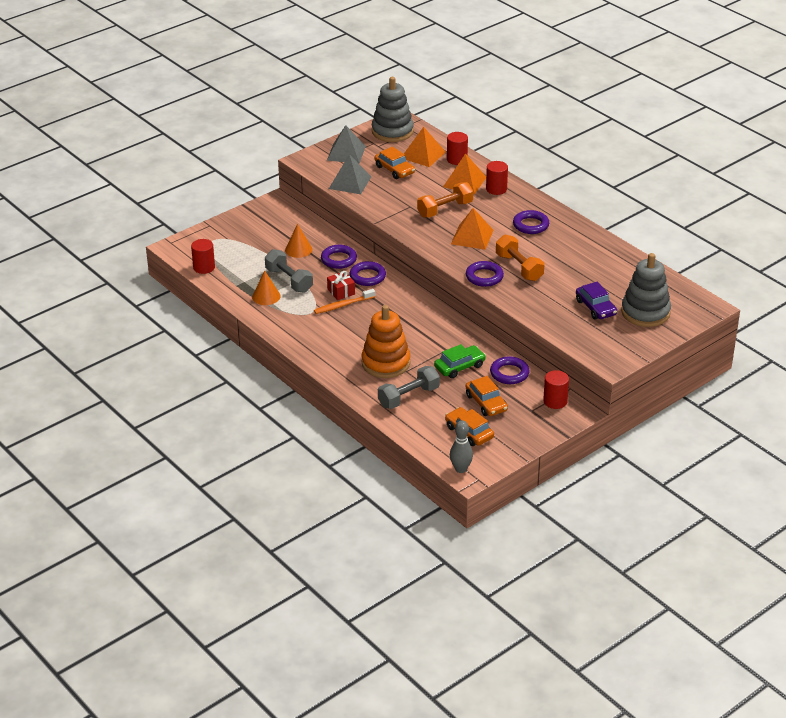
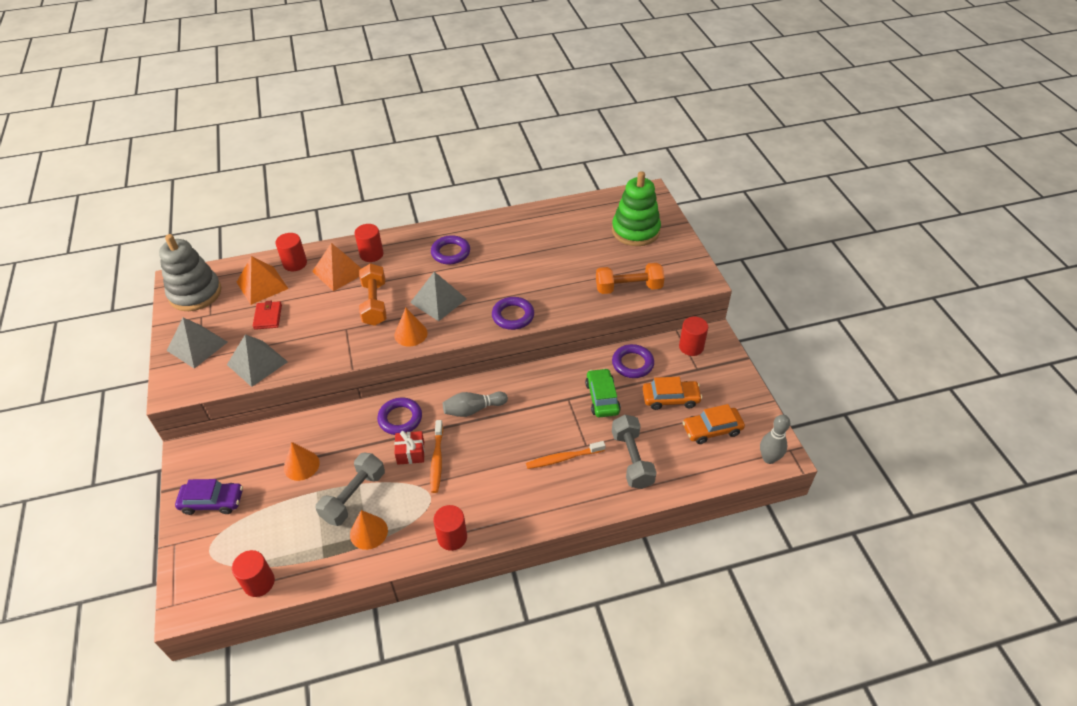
camera: 65 degrees left, 10 degrees up
(285, 332) = (452, 537): none -> red cylinder
(289, 280) = (354, 496): grey dumbbell -> grey dumbbell turned 45 degrees counterclockwise
(338, 259) = (350, 433): purple ring -> none
(385, 363) = (563, 458): orange stacking toy -> orange toothbrush
(394, 170) = (268, 317): orange car -> red wallet
(400, 307) = (473, 409): none -> grey bowling pin
(427, 236) = (410, 334): none -> orange cone
(472, 237) = (438, 300): orange pyramid -> grey pyramid
(519, 267) = (514, 285): orange dumbbell -> orange dumbbell (628, 288)
(595, 307) = (610, 258): purple car -> purple car (212, 501)
(645, 312) = (635, 231): grey stacking toy -> green stacking toy

